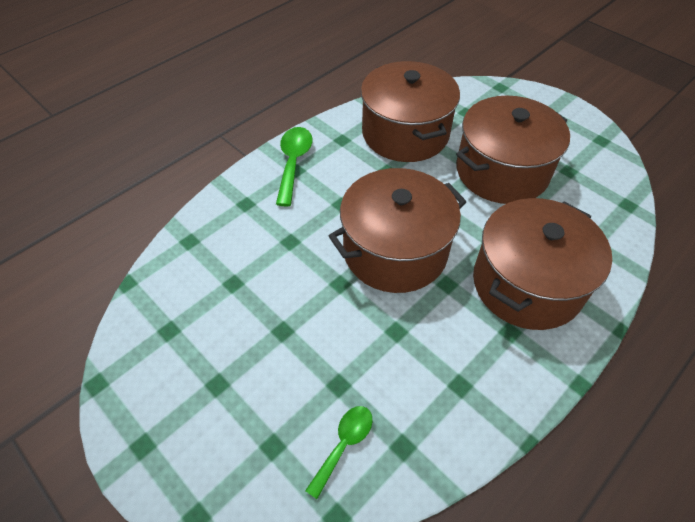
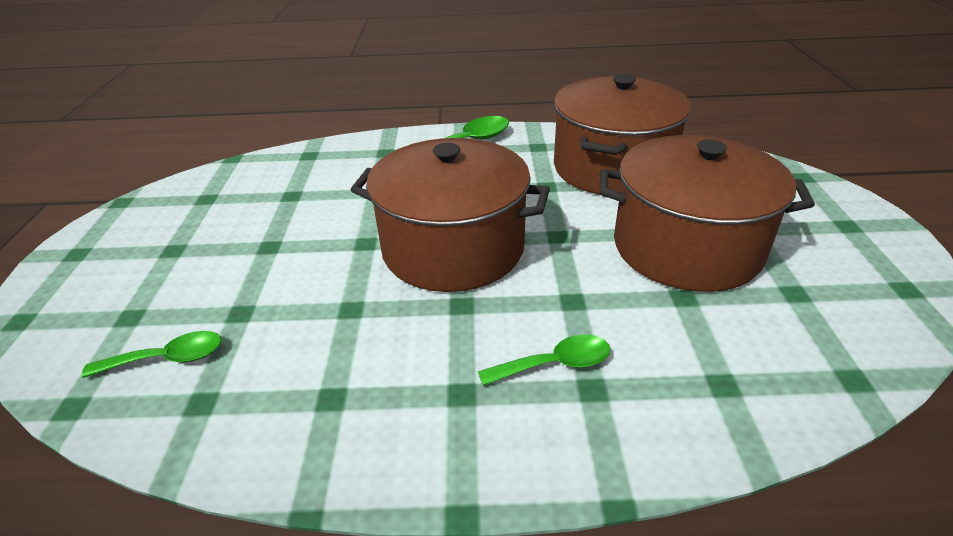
camera: 45 degrees right, 15 degrees down
(527, 284) = (555, 364): brown pot -> green spoon

